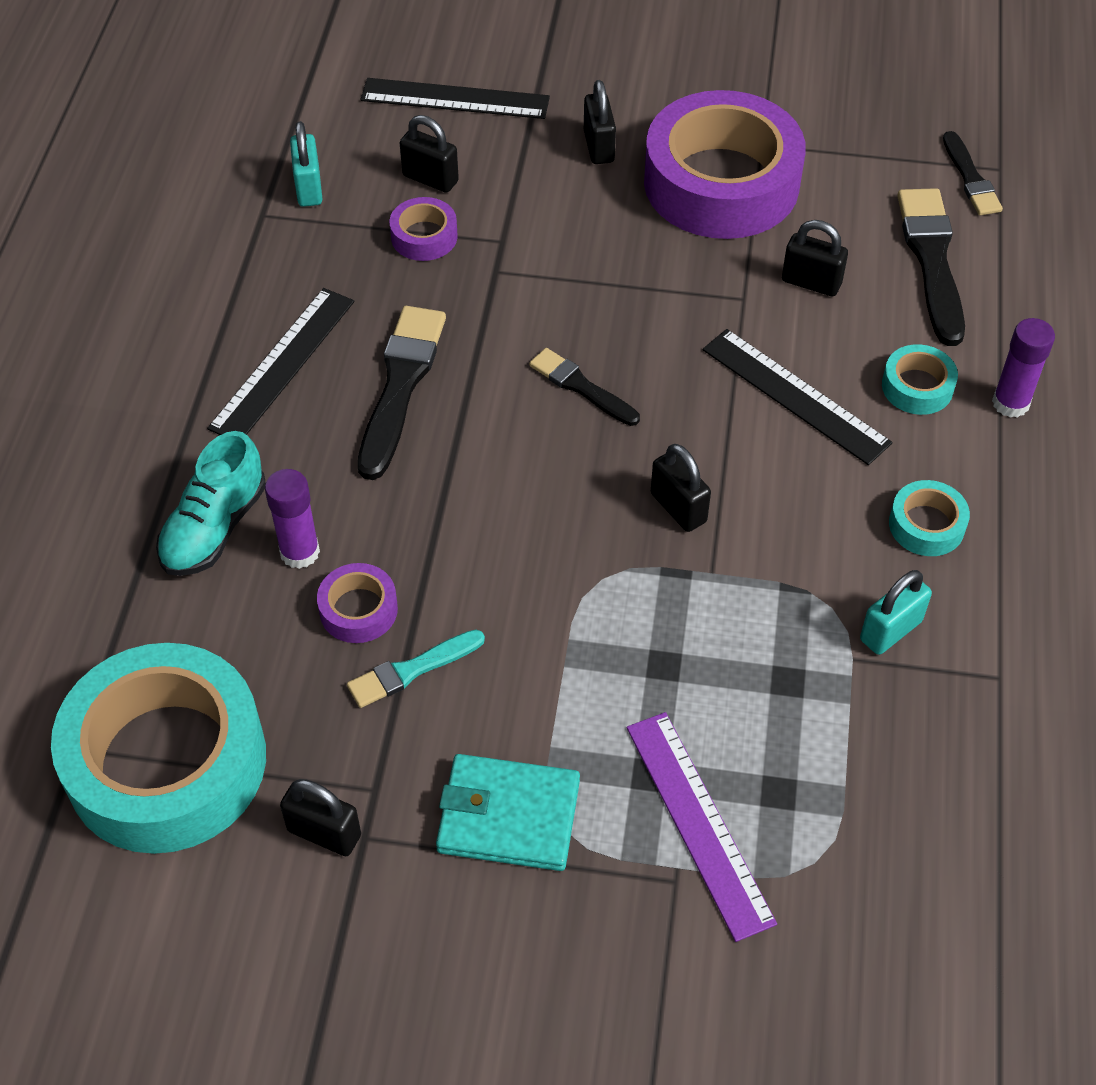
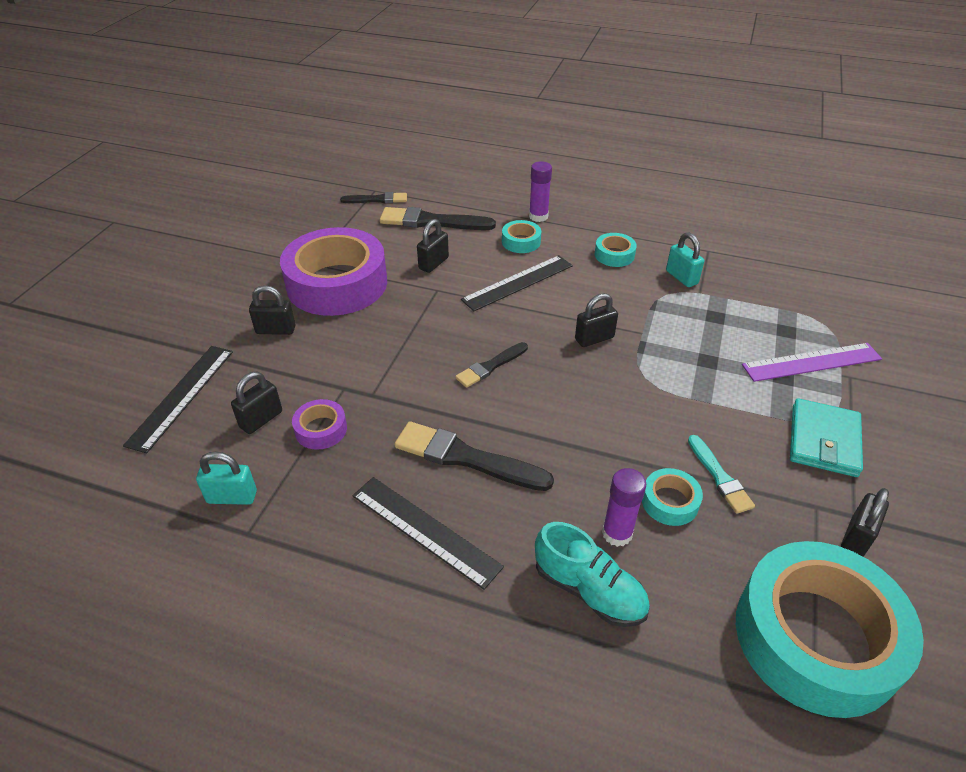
camera: 80 degrees left, 10 degrees down
(358, 609) = (670, 502): purple tape -> turquoise tape

